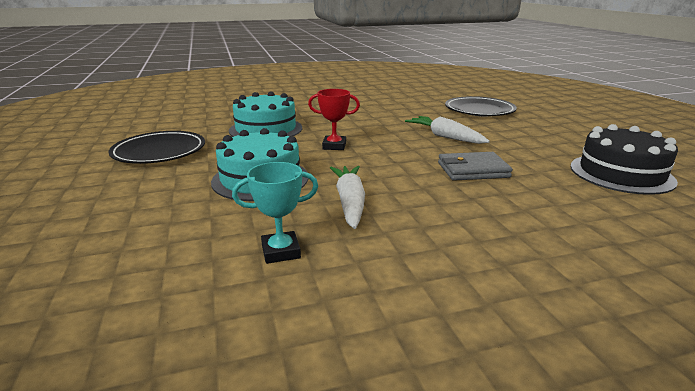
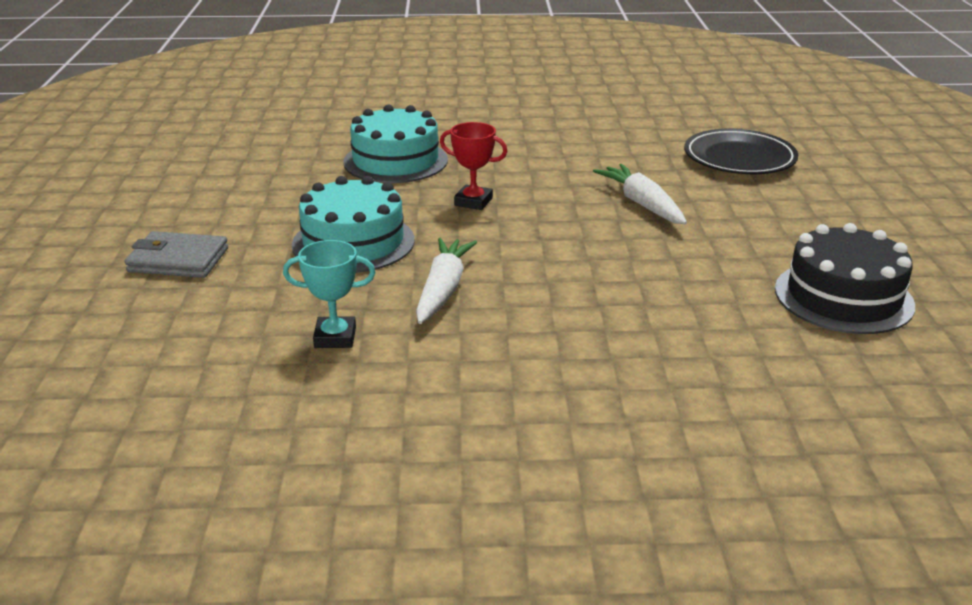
camera: 15 degrees right, 5 degrees up
(159, 152) = (246, 185): black plate -> none
(473, 170) = (635, 264): grey wallet -> grey wallet (178, 260)

